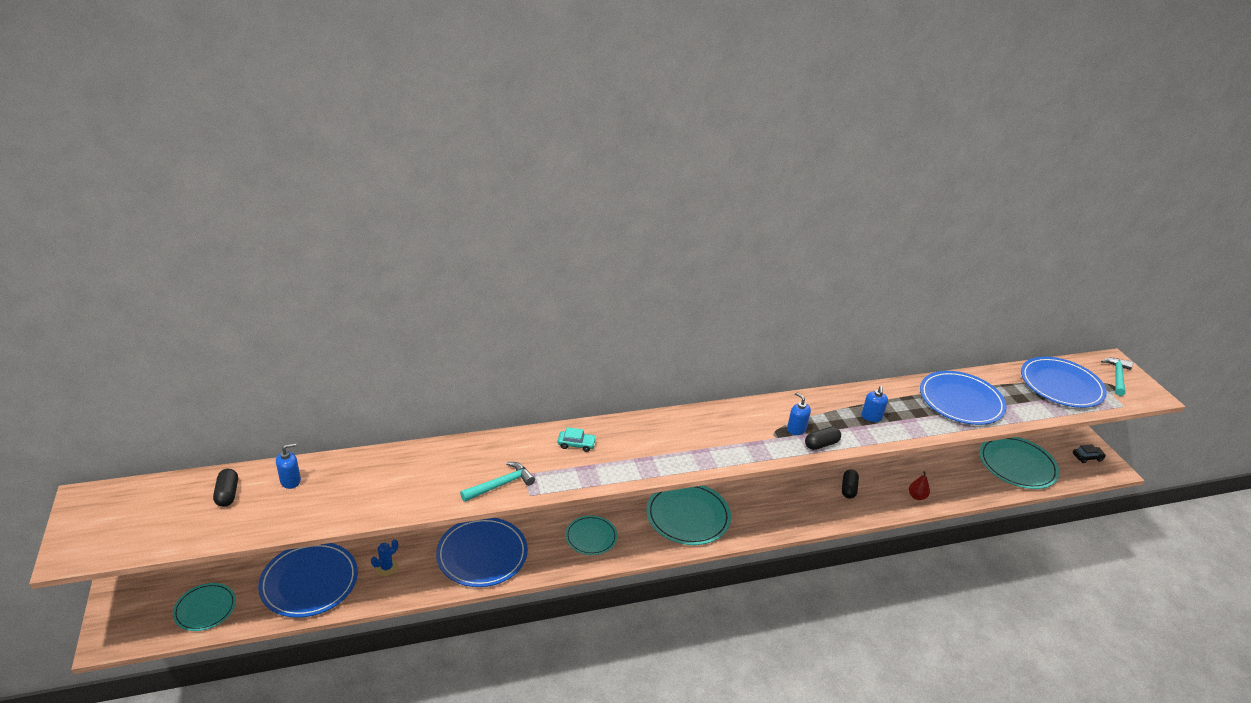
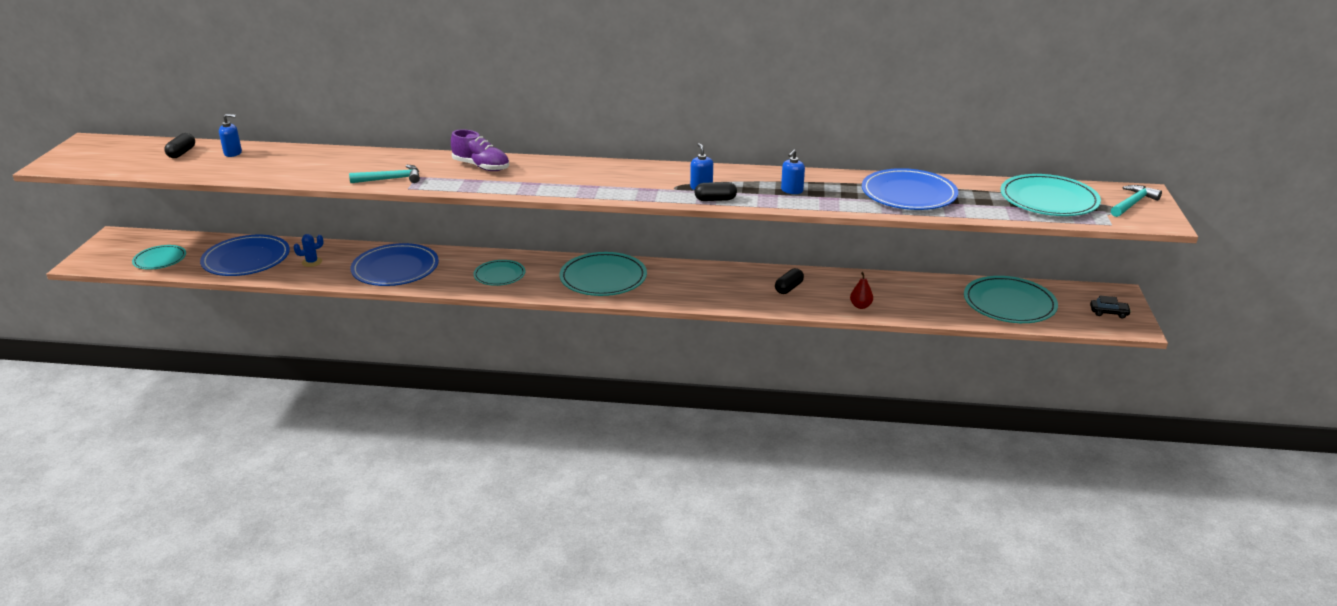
camera: 25 degrees right, 5 degrees down
(576, 444) = (481, 167): turquoise car -> purple shoe
(1061, 385) = (1048, 200): blue plate -> turquoise plate

